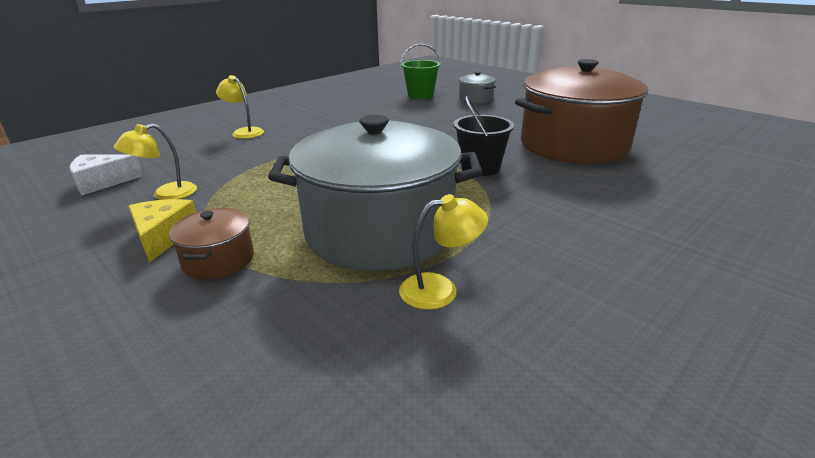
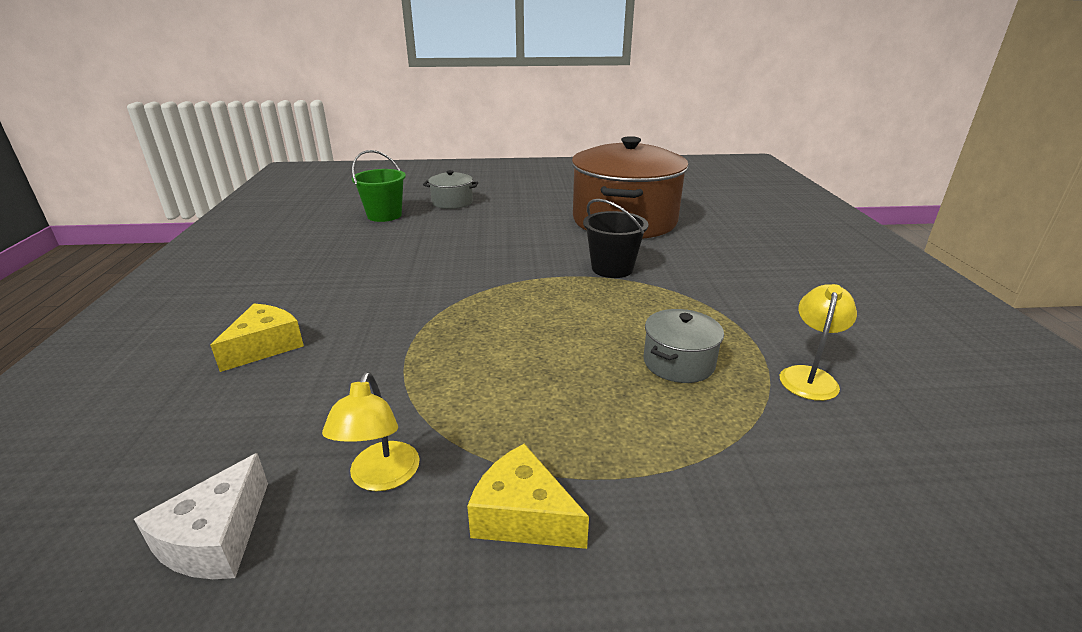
camera: 50 degrees left, 0 degrees up
(218, 260) = (639, 485): brown pot -> none
(244, 132) = (265, 346): yellow lamp -> yellow cheese
(379, 231) = (678, 363): grey pot -> grey pot, size x0.43

